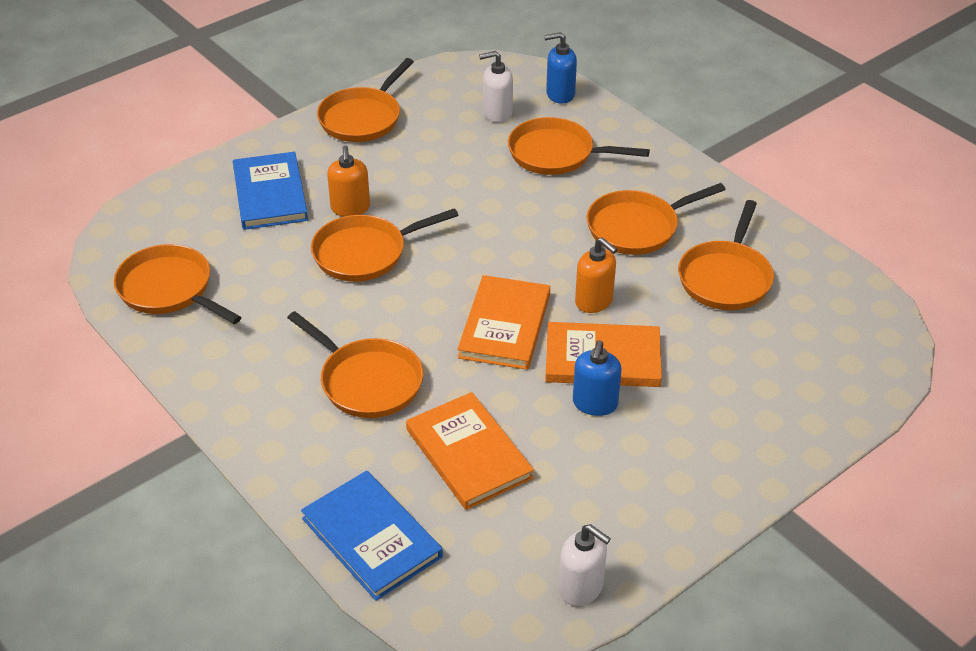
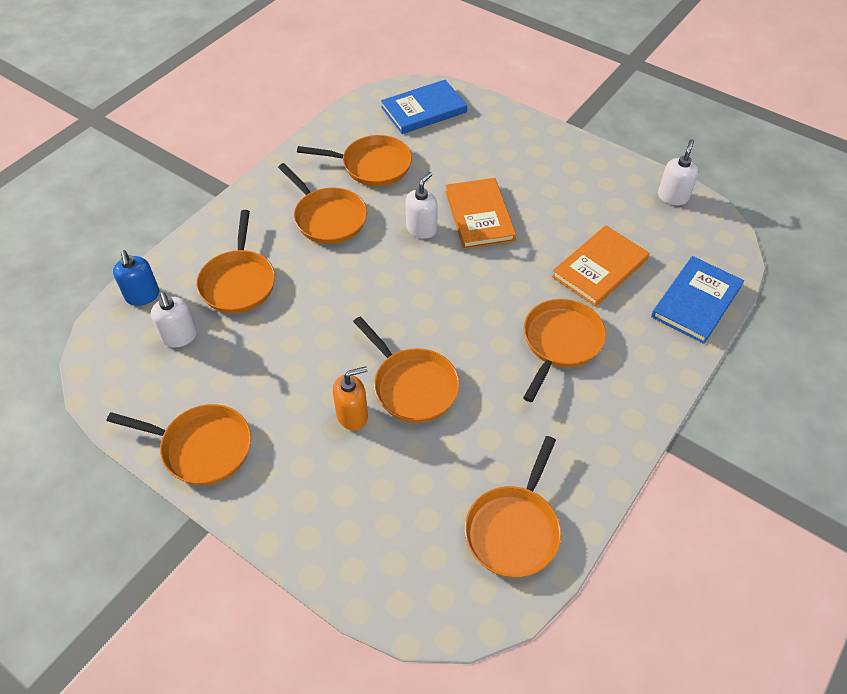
camera: 105 degrees left, 10 degrees up
(270, 194) = (348, 492): blue book -> blue book (424, 110)
(505, 326) = (467, 274): orange book -> none
(594, 301) = (421, 229): orange soap dispenser -> white soap dispenser
(595, 404) = (524, 213): blue soap dispenser -> none

